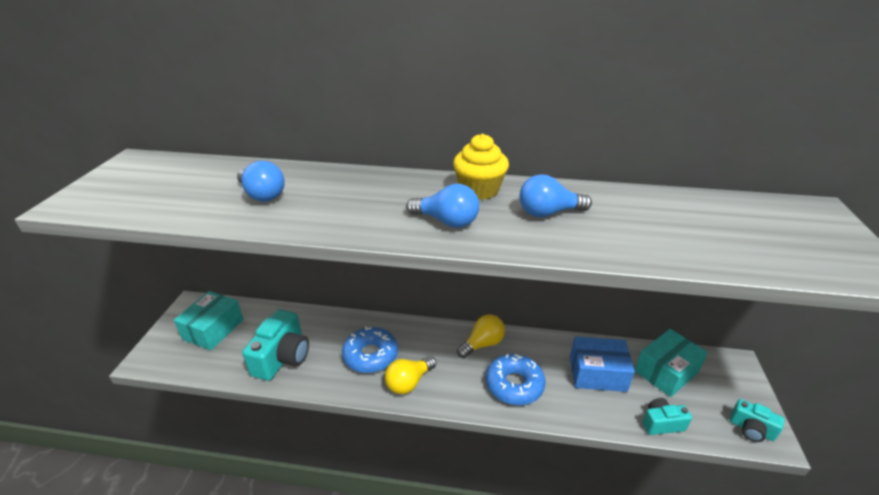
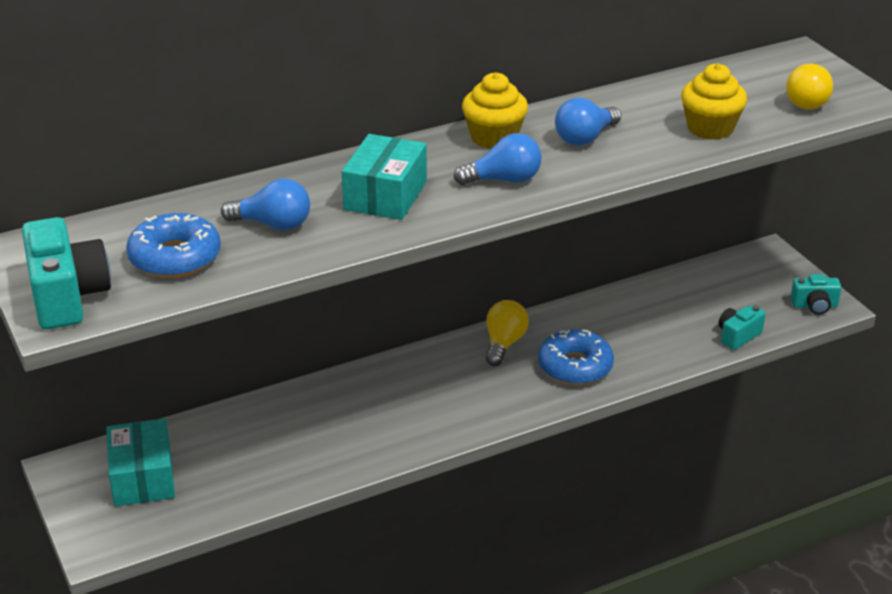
camera: 35 degrees left, 0 degrees up
(282, 357) = (281, 461): turquoise camera -> turquoise camera (67, 296)
(370, 355) = (388, 411): blue donut -> blue donut (175, 257)
(409, 382) = (462, 415): yellow light bulb -> yellow light bulb (806, 101)
(597, 373) = (647, 319): blue box -> none
(666, 371) = (710, 288): turquoise box -> turquoise box (385, 195)
(670, 242) = (710, 128): none -> yellow cupcake

